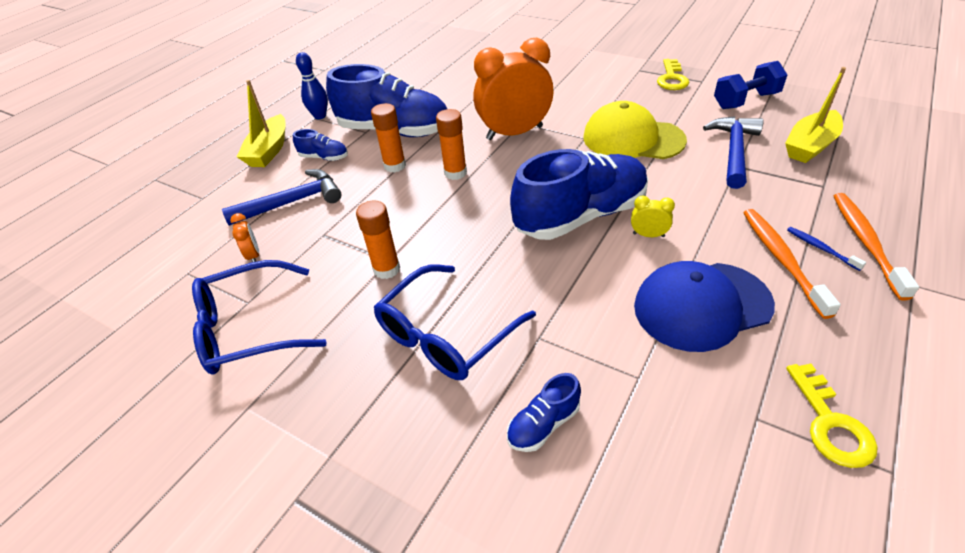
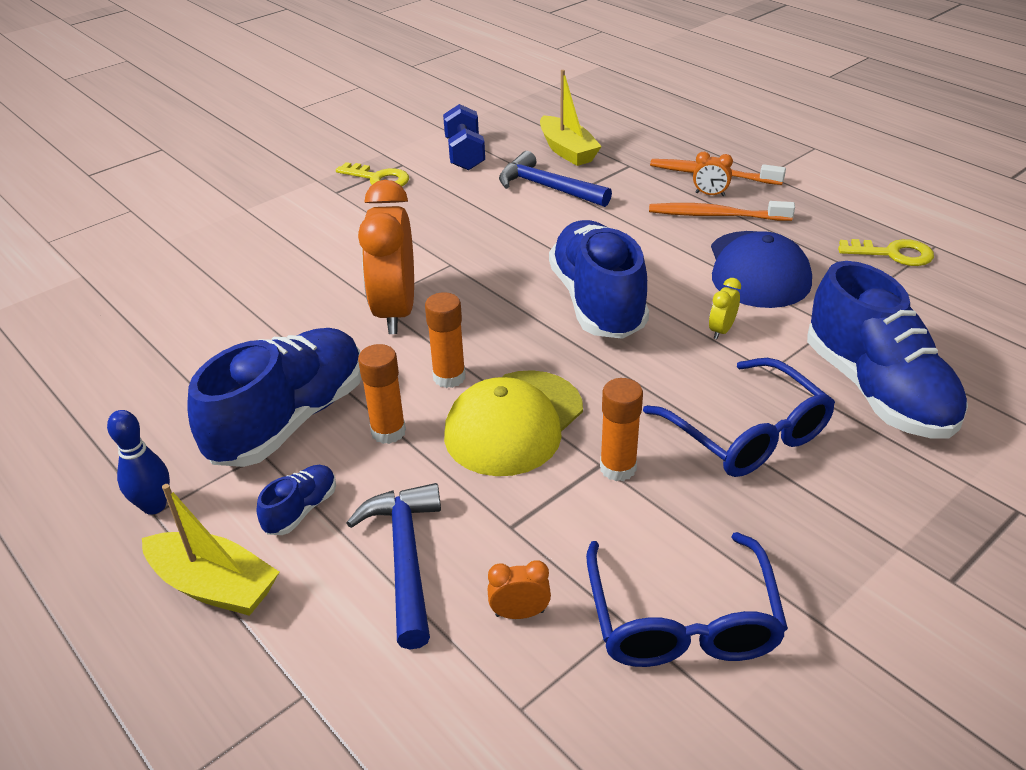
camera: 75 degrees left, 5 degrees down
(543, 424) = (877, 391): blue shoe -> blue shoe, size x2.32
(633, 139) = (479, 235): yellow cap -> yellow cap (514, 423)
(648, 235) = (650, 270): yellow clock -> yellow clock (721, 330)
(821, 248) = (710, 194): blue toothbrush -> orange clock

